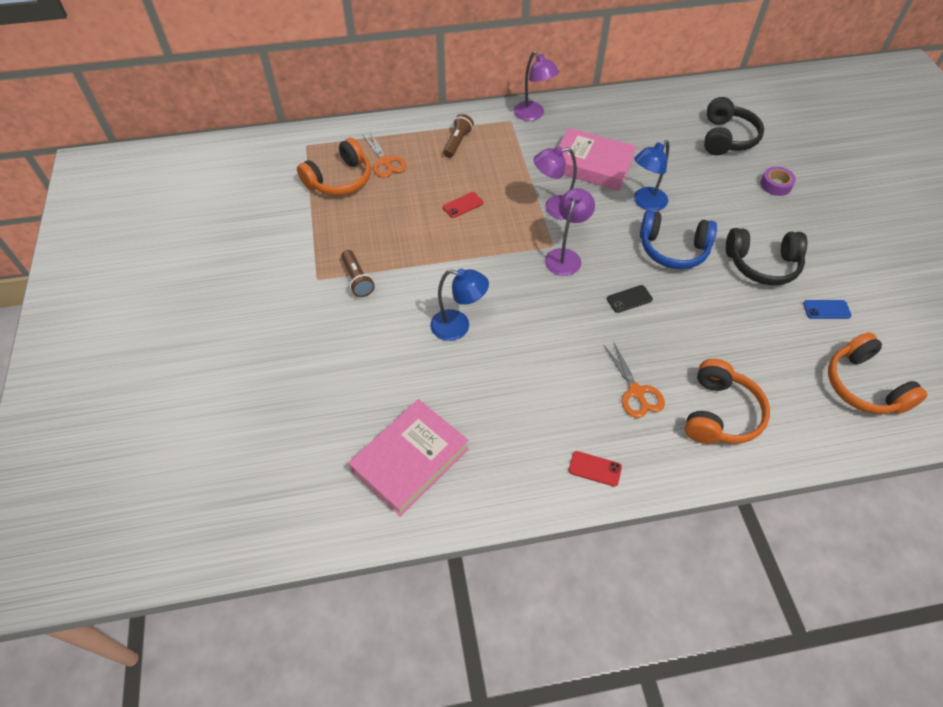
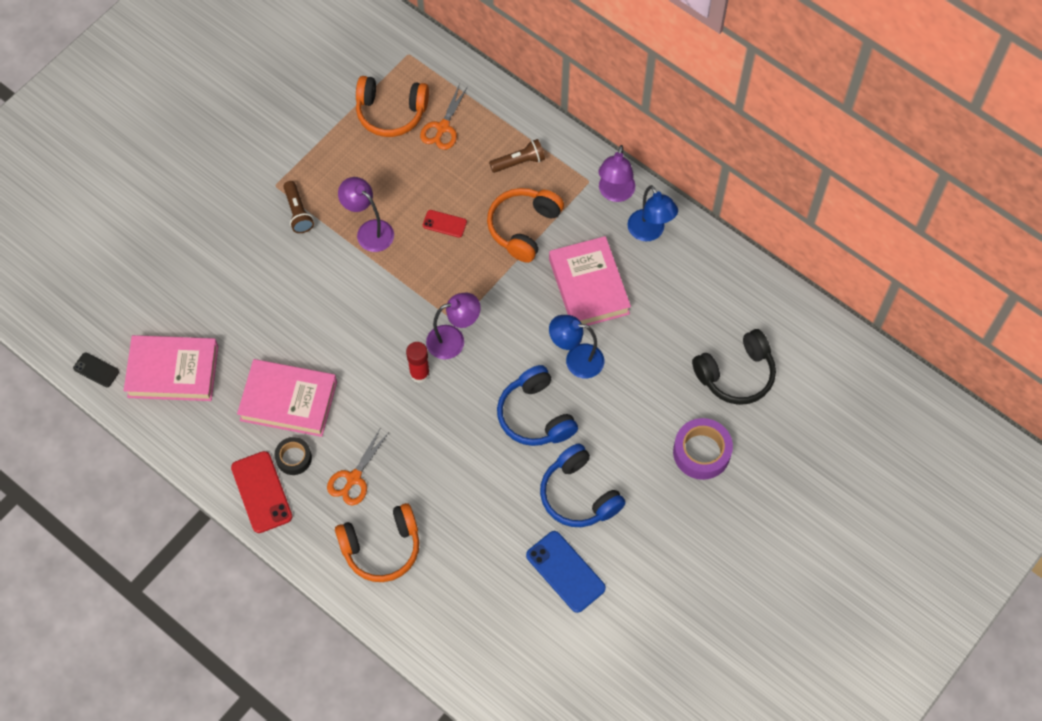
camera: 50 degrees right, 10 degrees up
(357, 279) = (298, 213): brown flashlight -> brown flashlight turned 45 degrees counterclockwise
(458, 327) = (312, 316): blue lamp -> blue lamp (650, 232)
(521, 392) = (288, 401): none -> pink book
(554, 208) = (504, 294): purple lamp -> purple lamp (369, 231)
(576, 292) = (419, 373): none -> red glue stick
(580, 423) = (294, 458): none -> black tape
(594, 469) = (261, 492): red phone -> red phone, size x1.79
(629, 299) = (446, 416): black phone -> black phone (96, 370)
(762, 264) = (578, 495): black headphones -> blue headphones
(775, 185) = (701, 452): purple tape -> purple tape, size x1.61
(826, 309) = (565, 571): blue phone -> blue phone, size x1.79
(863, 386) = (499, 638): orange headphones -> orange headphones (523, 227)

